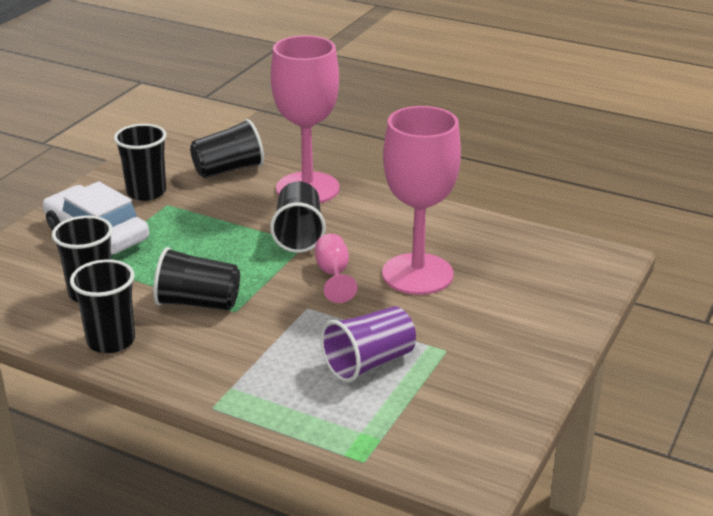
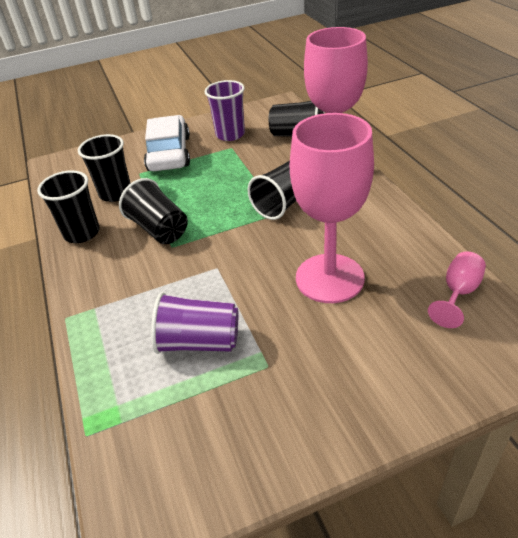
camera: 45 degrees right, 10 degrees up
(146, 192) = (230, 134): black cup -> purple cup
(333, 275) = (267, 248): pink goblet -> pink goblet (458, 293)

